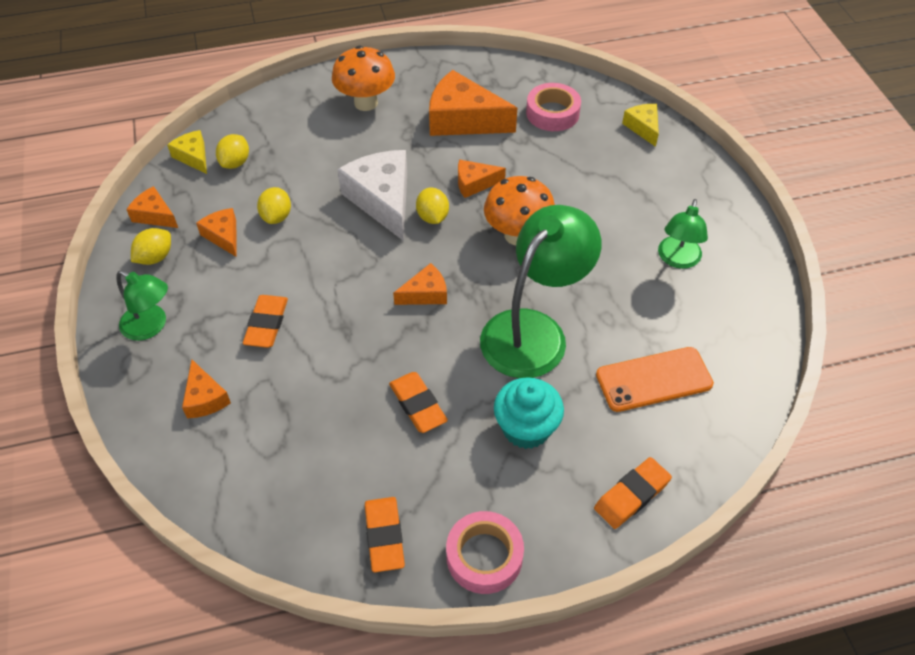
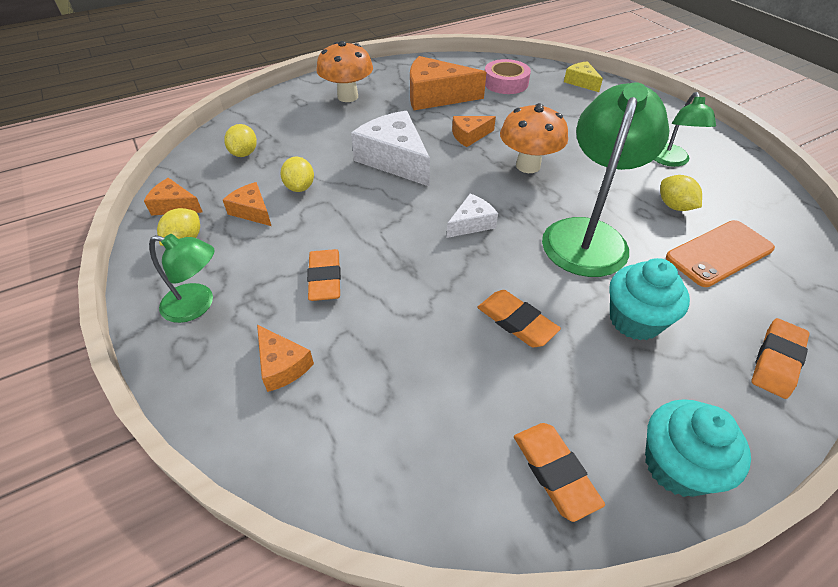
camera: 15 degrees left, 5 degrees down
(193, 157) = (201, 155): yellow cheese -> none
(425, 294) = (471, 223): orange cheese -> white cheese
(432, 217) = (446, 164): yellow lemon -> yellow lemon (674, 206)
(484, 556) = (676, 466): pink tape -> turquoise cupcake

